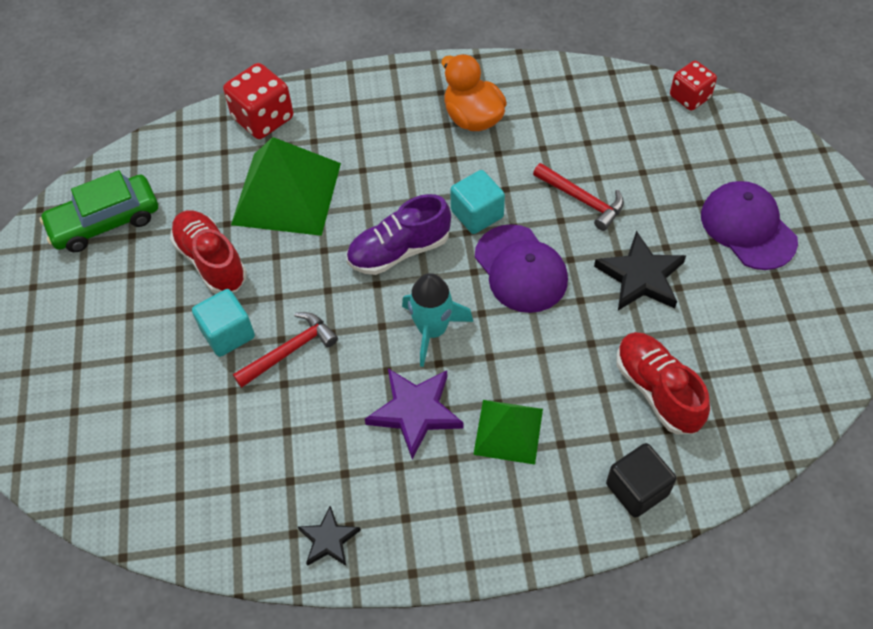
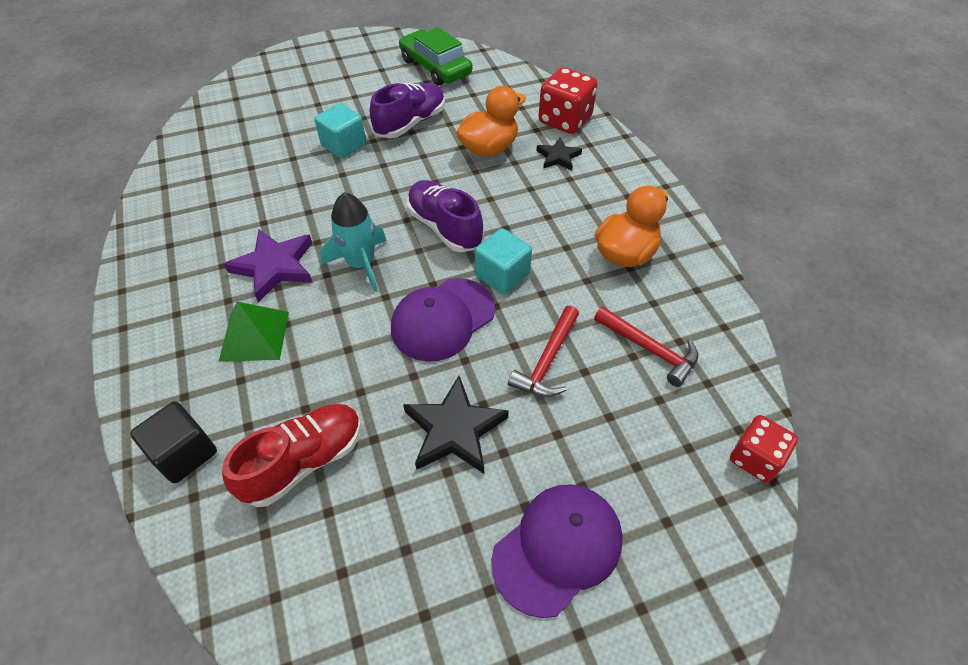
camera: 75 degrees right, 5 degrees down
(211, 261) = (410, 123): red shoe -> purple shoe
(286, 193) = (489, 148): green pyramid -> orange duck
(289, 351) = (331, 180): red hammer -> red hammer (649, 349)
(329, 539) = (158, 235): black star -> black star (558, 157)

